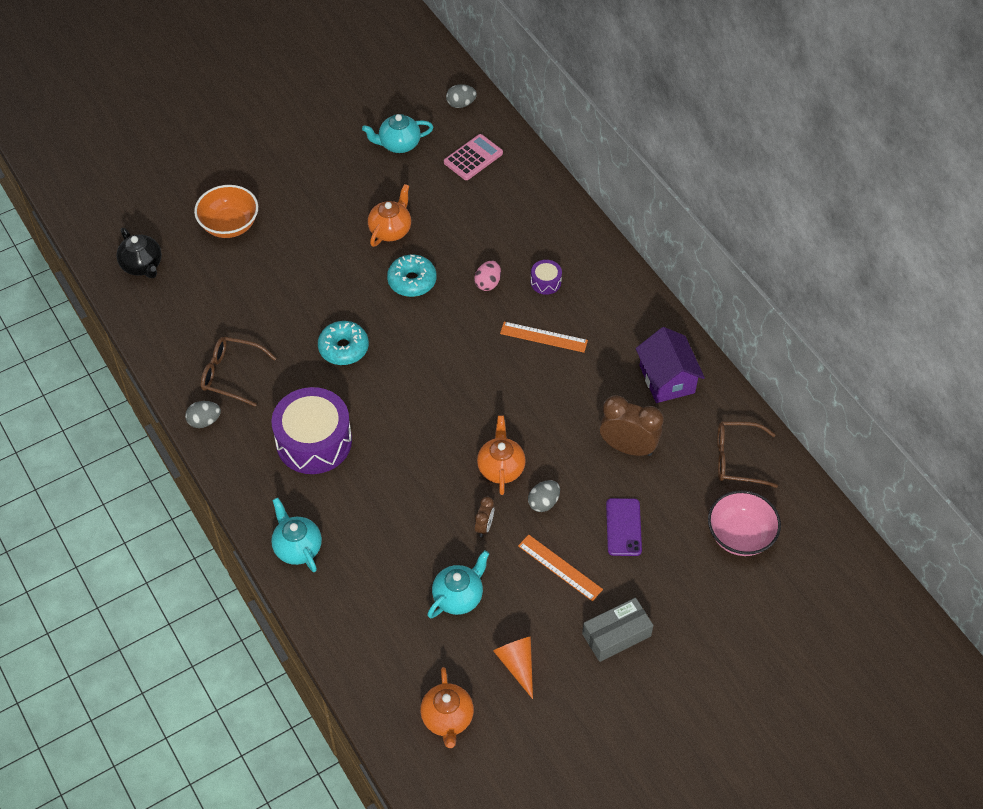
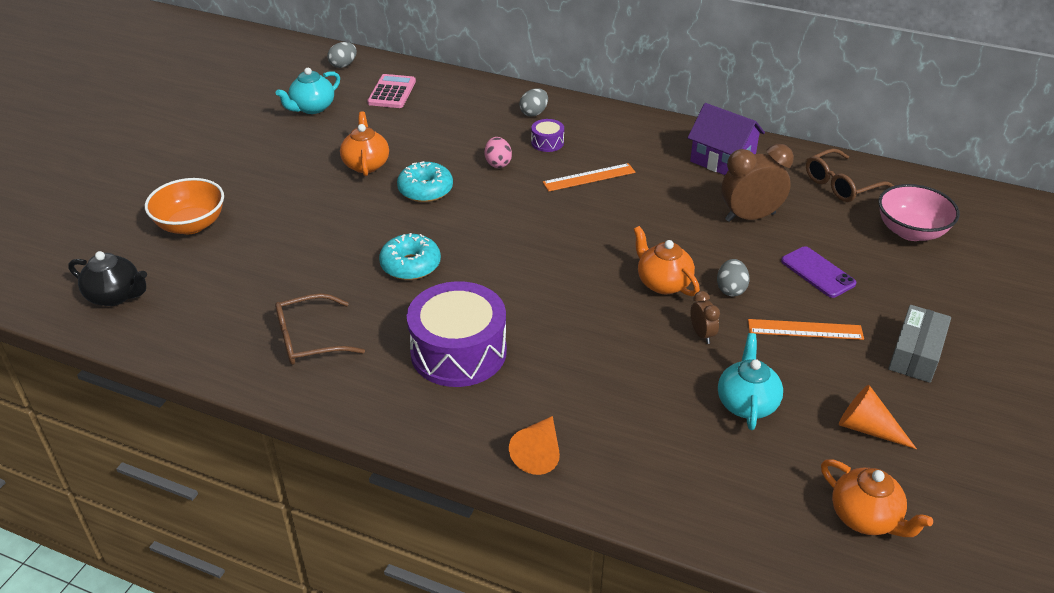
camera: 35 degrees left, 15 degrees down
(204, 421) = (317, 394): grey egg -> grey egg (534, 113)
(297, 547) = (539, 452): turquoise teapot -> orange cone

